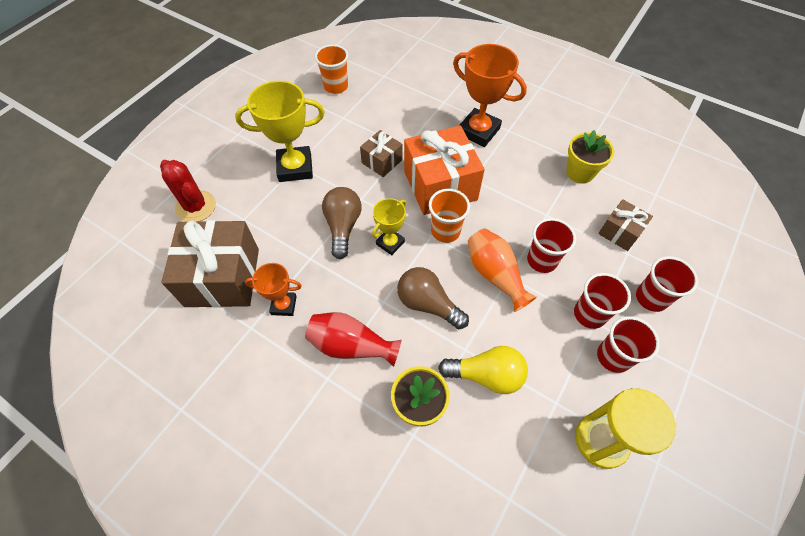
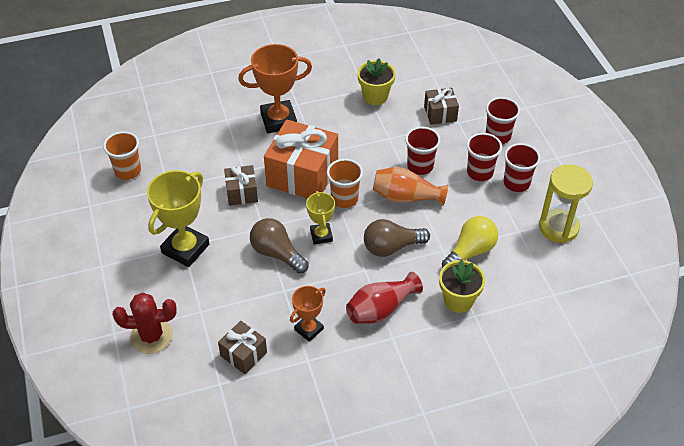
camera: 50 degrees left, 10 degrees down
(223, 277) = (243, 354): brown gift -> brown gift, size x0.52

